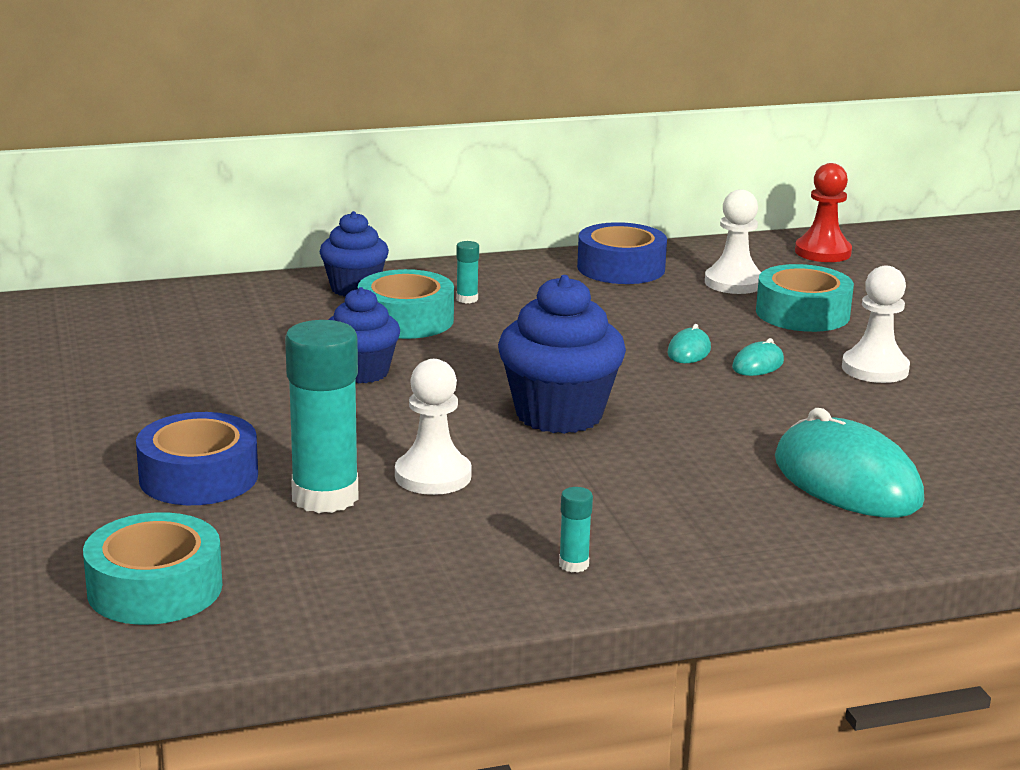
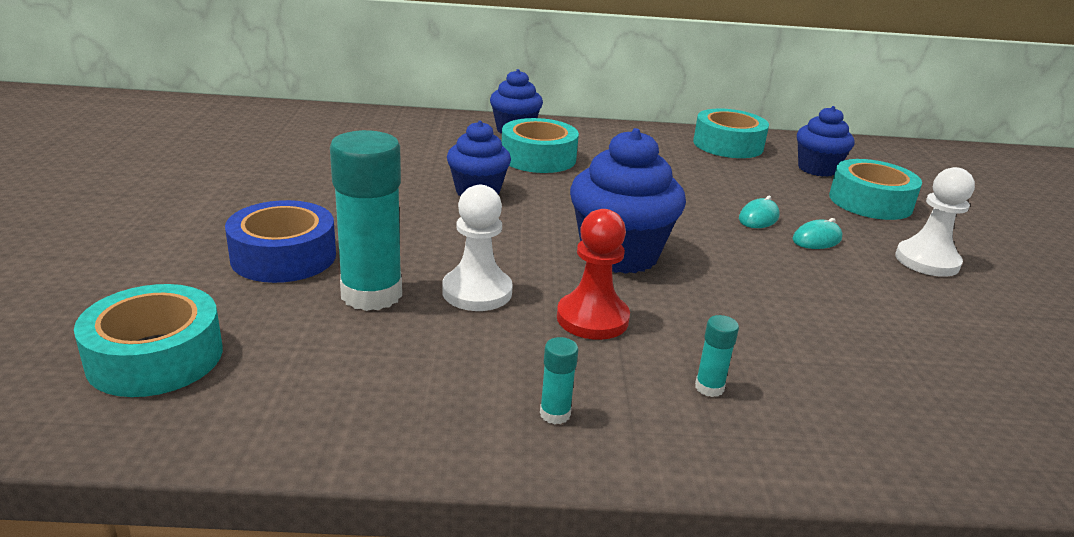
camera: 15 degrees right, 5 degrees up
(467, 299) = (594, 150): turquoise glue stick -> turquoise glue stick (709, 387)
(621, 268) = (728, 145): blue tape -> turquoise tape
(733, 283) = (817, 169): white pawn -> blue cupcake
(822, 252) = (900, 156): red pawn -> red pawn (592, 318)
(846, 481) = (873, 372): turquoise mouse -> none

